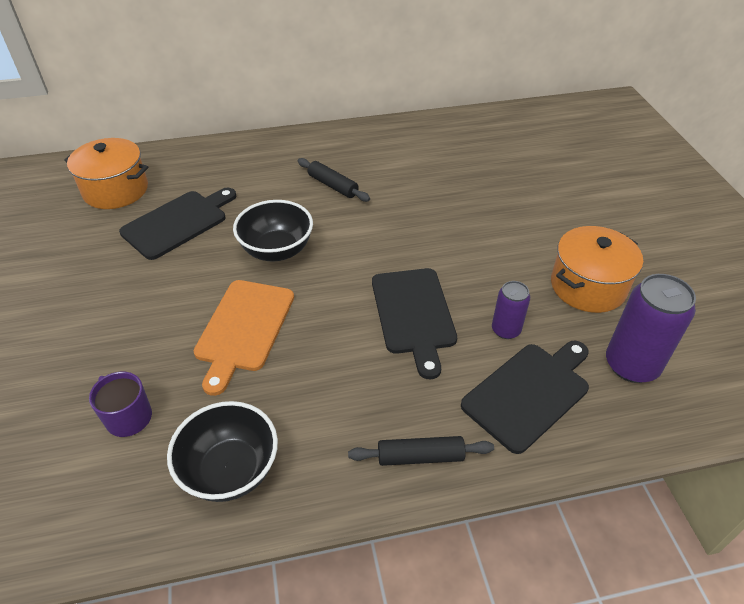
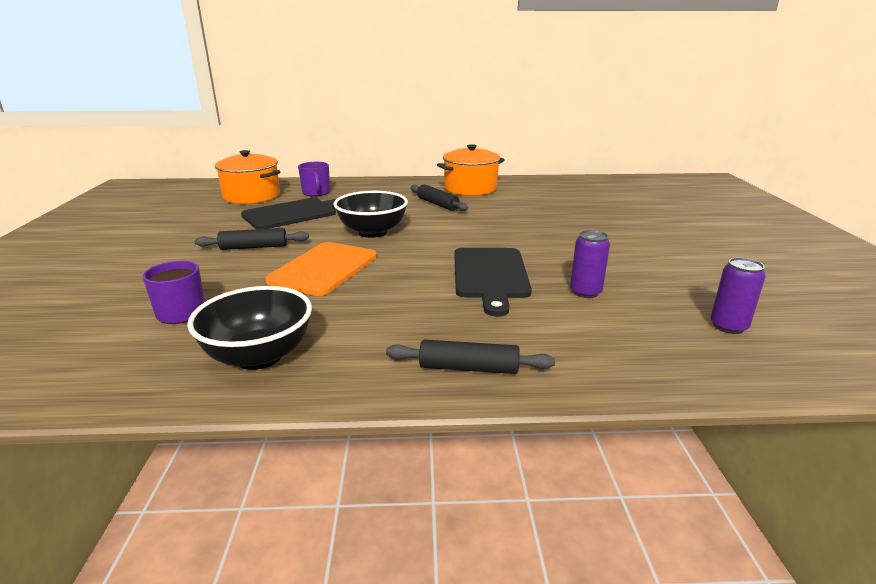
camera: 10 degrees right, 20 degrees down
(158, 294) = (254, 247): none -> black rolling pin
(189, 175) = (316, 193): none -> purple mug
(529, 393) = (605, 335): black cutting board -> none
(588, 286) = (679, 272): orange pot -> orange pot (470, 188)
(631, 365) = (728, 326): purple can -> purple can, size x0.57

